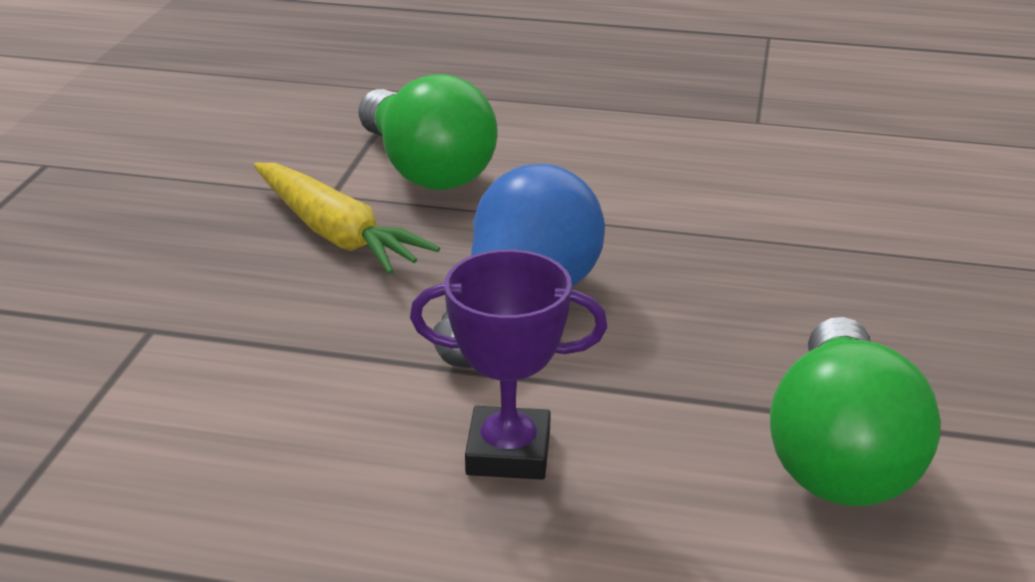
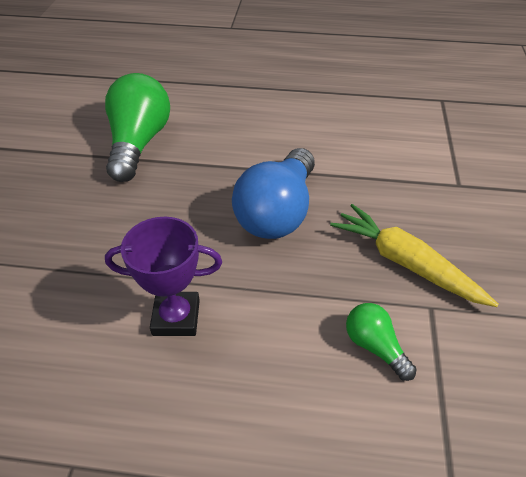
camera: 175 degrees right, 15 degrees up
(425, 169) = (375, 346): green light bulb -> green light bulb, size x0.50
(508, 452) = (271, 137): purple trophy -> purple trophy (176, 317)

